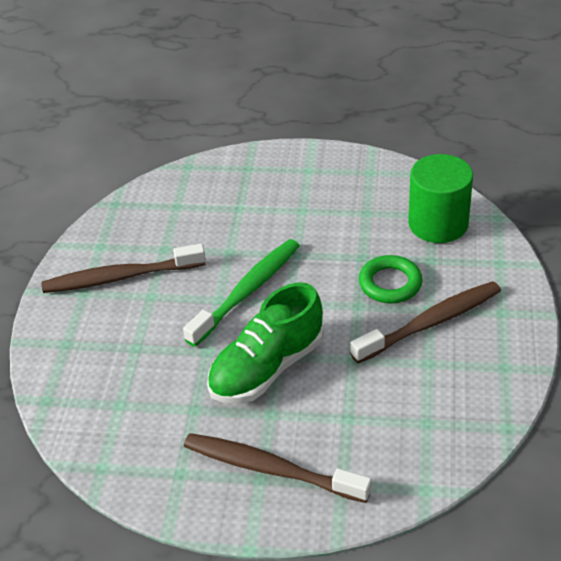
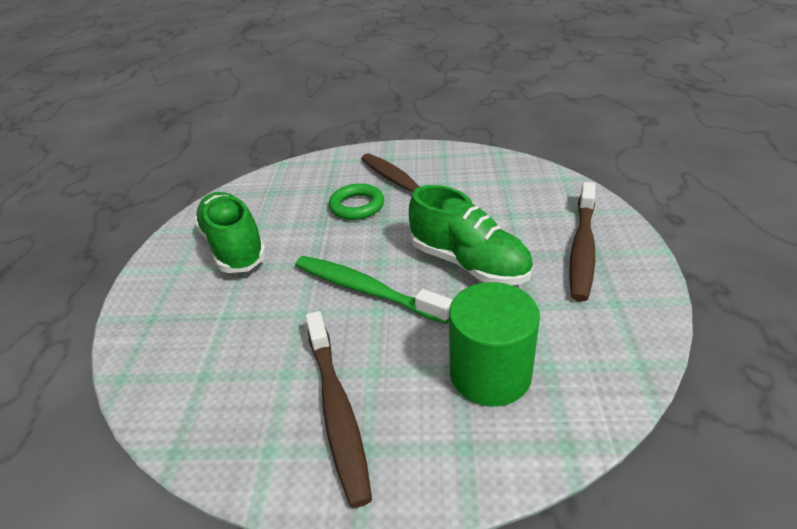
camera: 95 degrees left, 5 degrees down
(333, 200) = (234, 247): none -> green shoe
(438, 223) = (284, 188): green cylinder -> green cylinder (490, 374)

